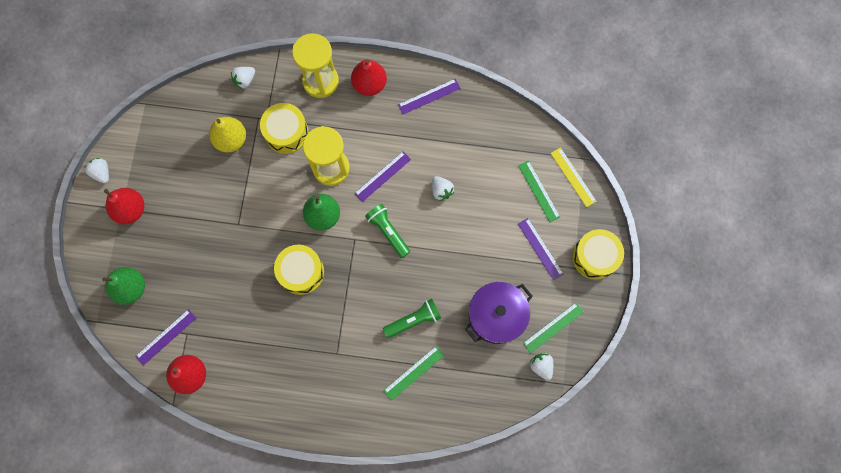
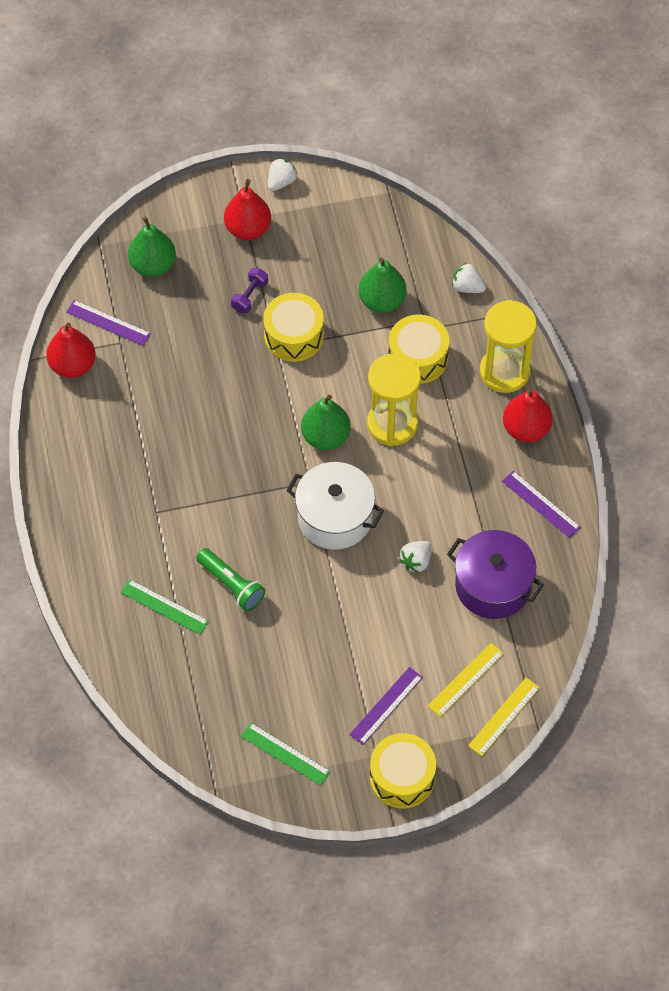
camera: 70 degrees right, 15 degrees down
(188, 228) = (249, 296): none -> purple dumbbell
(231, 140) = (382, 301): yellow pear -> green pear
(301, 272) = (243, 437): yellow drum -> yellow drum (294, 336)
(382, 176) = (406, 486): purple ruler -> none
(388, 232) = (335, 517): green flashlight -> white pot
(496, 316) = (274, 680): purple pot -> purple pot (493, 586)
(539, 191) = (466, 680): green ruler -> yellow ruler
(541, 366) = (228, 754): white strawberry -> none

